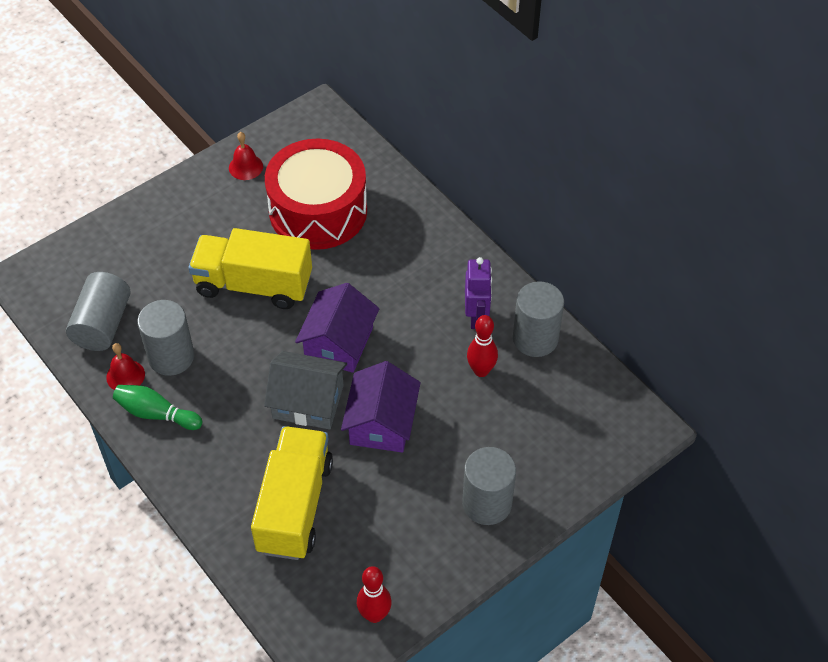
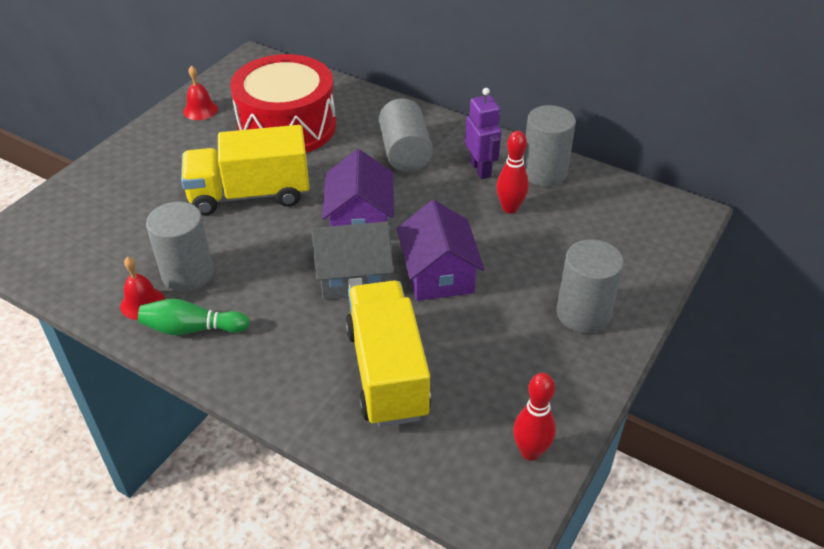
camera: 20 degrees left, 10 degrees down
(103, 324) = (99, 264): grey cylinder -> grey cylinder (405, 153)

